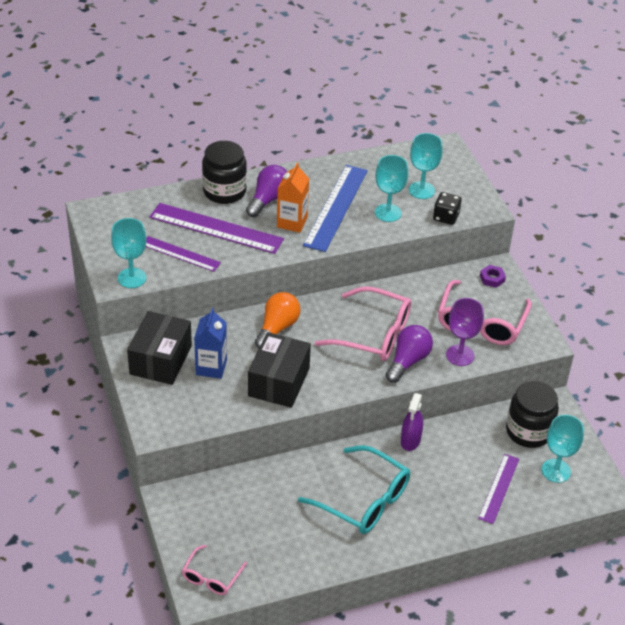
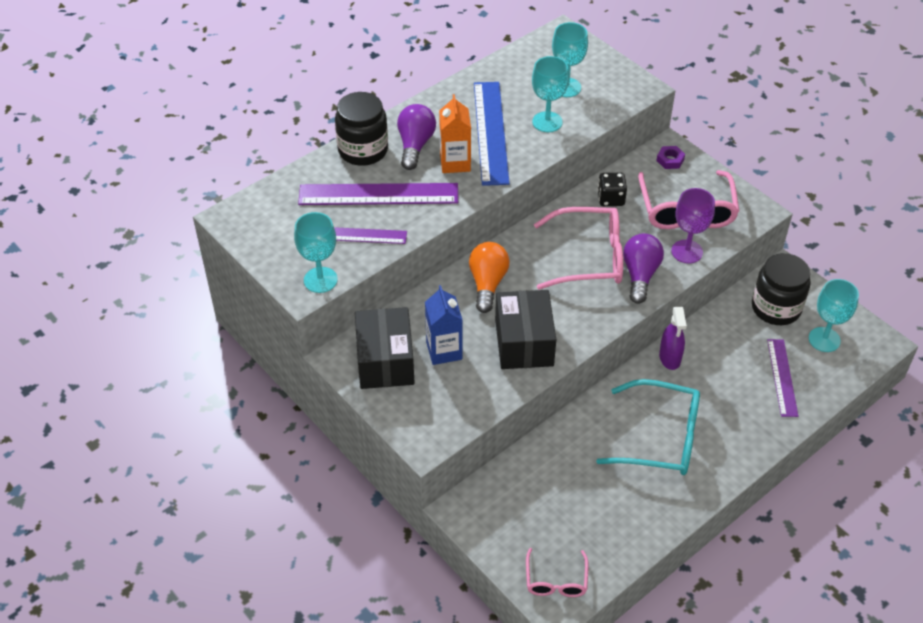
camera: 20 degrees left, 5 degrees up
(446, 217) = (607, 109): black dice -> black dice (611, 199)

